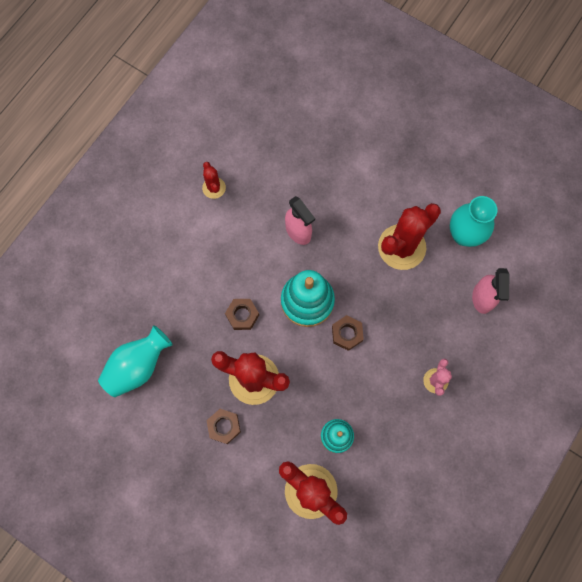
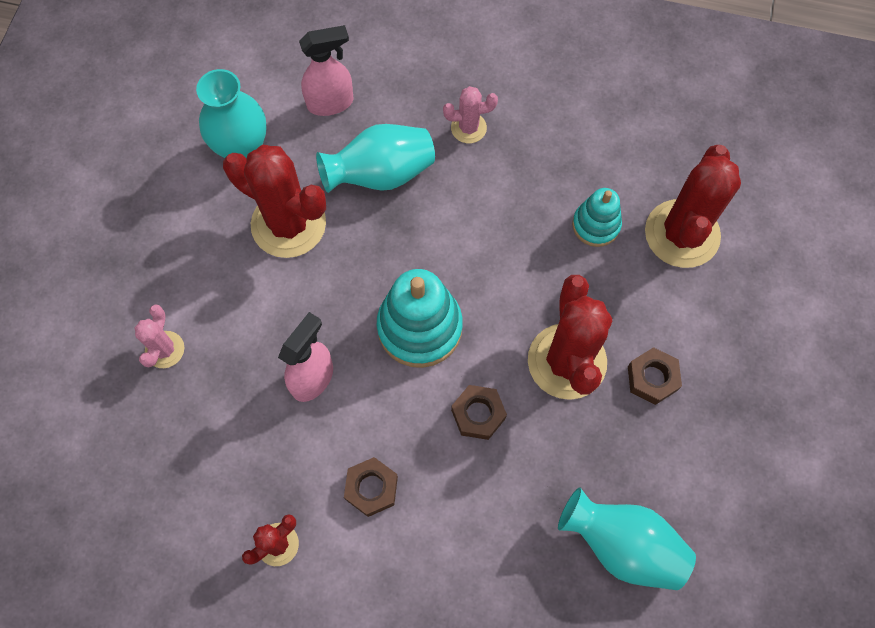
camera: 110 degrees left, 5 degrees down
(345, 159) = (165, 349): none -> pink cactus
(347, 334) = (448, 257): brown nut -> brown nut (371, 488)
(419, 313) = (381, 174): none -> turquoise vase

